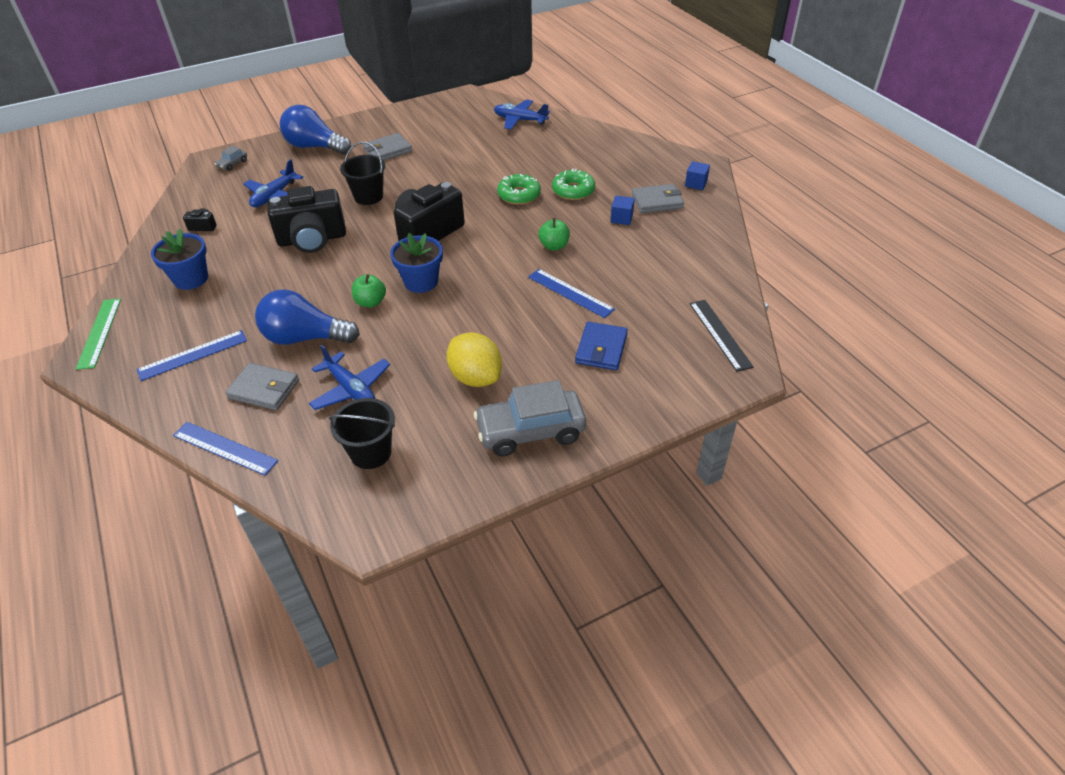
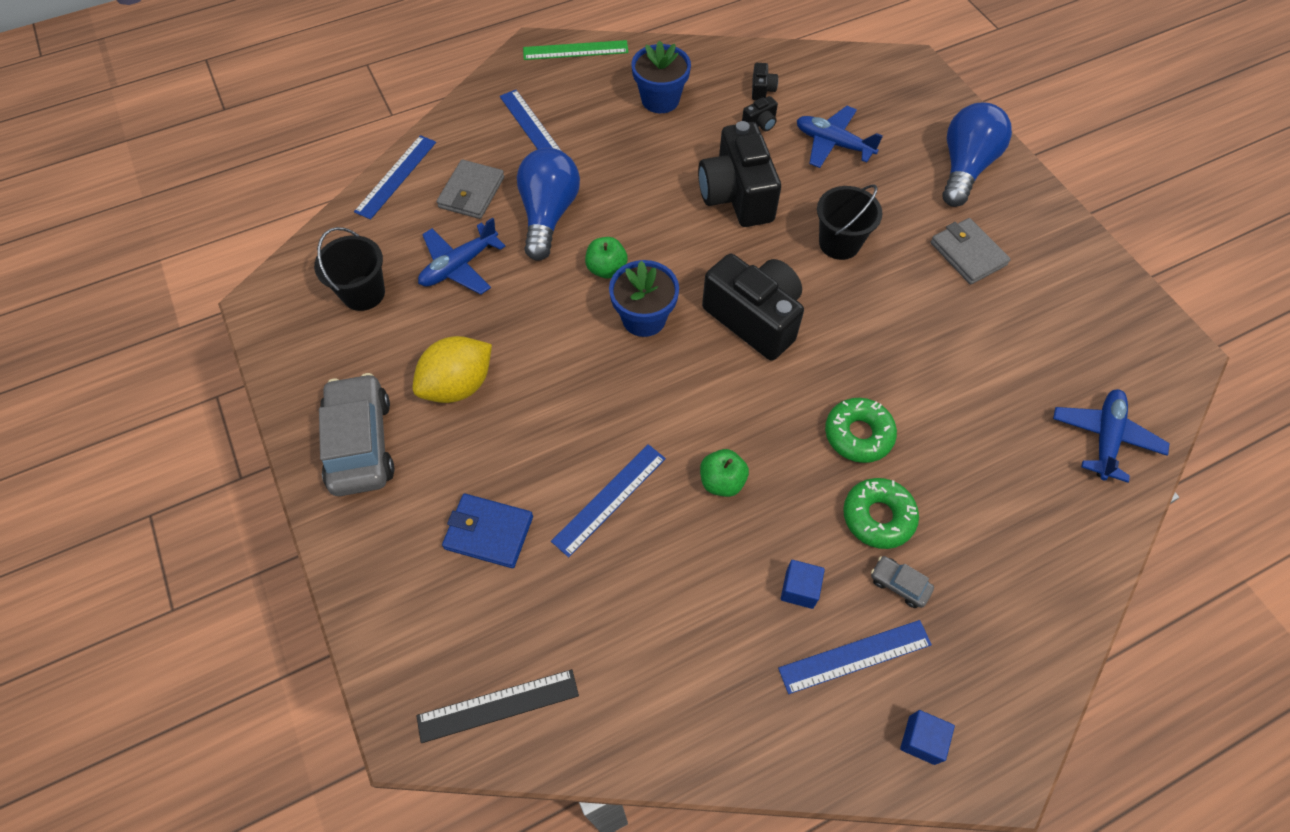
camera: 90 degrees right, 15 degrees up
(232, 164) = (906, 90): grey car -> grey car (899, 584)
(240, 228) = (760, 123): none -> black camera
(657, 201) = (855, 656): grey wallet -> blue ruler

